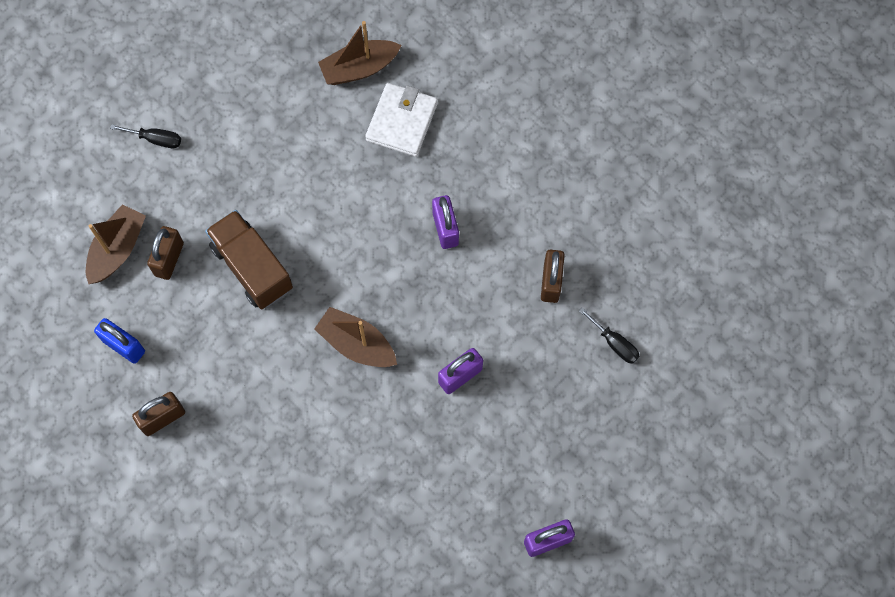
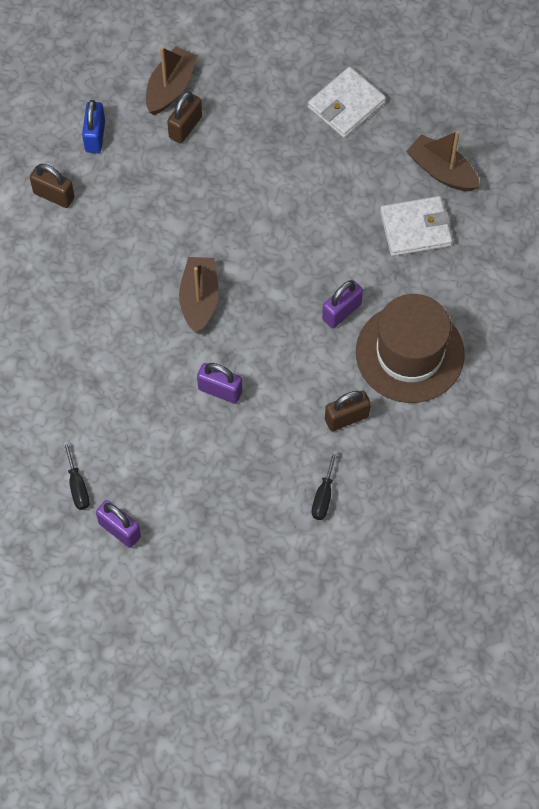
camera: 60 degrees right, 5 degrees down
(117, 249) = (170, 87): brown boat -> brown boat turned 60 degrees counterclockwise
(156, 139) = (279, 61): black screwdriver -> black screwdriver (77, 486)
(169, 259) = (185, 127): brown padlock -> brown padlock turned 45 degrees counterclockwise
(240, 108) = (346, 105): none -> white wallet
(252, 268) = (215, 189): brown truck -> none
(520, 195) = (409, 353): none -> brown hat

